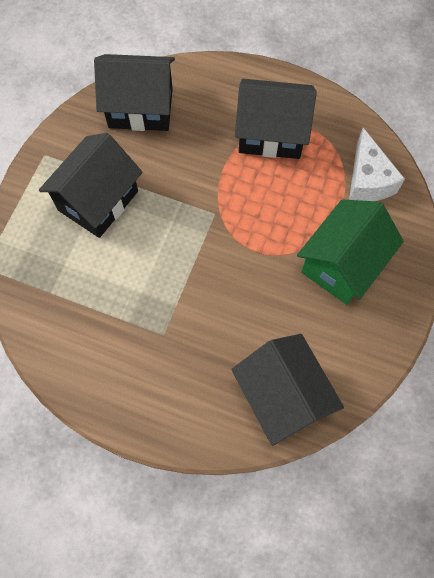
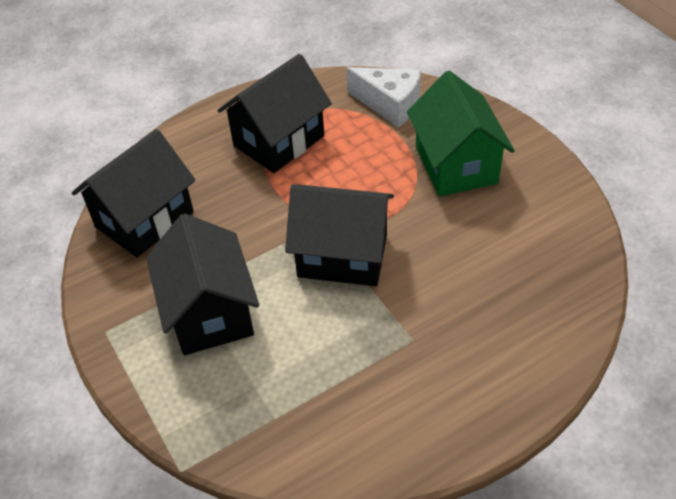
camera: 50 degrees left, 20 degrees down
(282, 396) = (554, 279): black house -> black house (342, 255)

